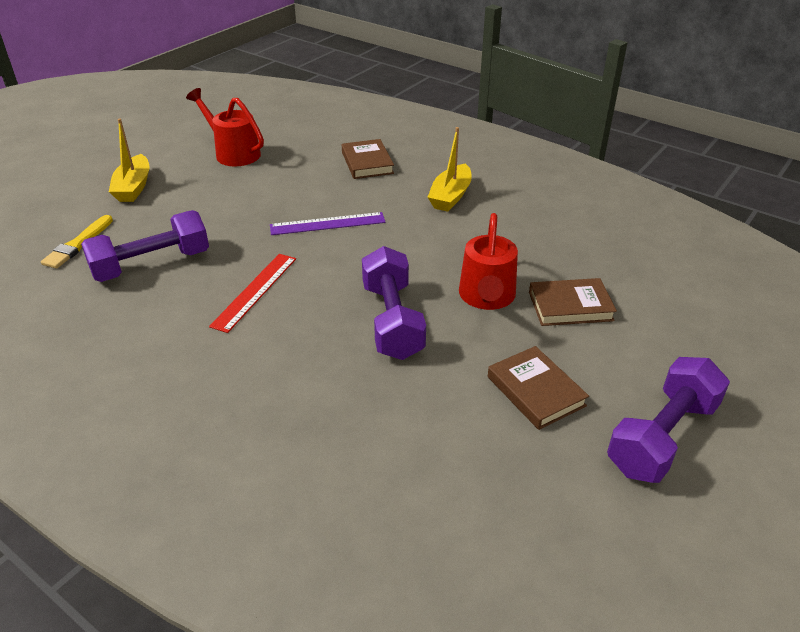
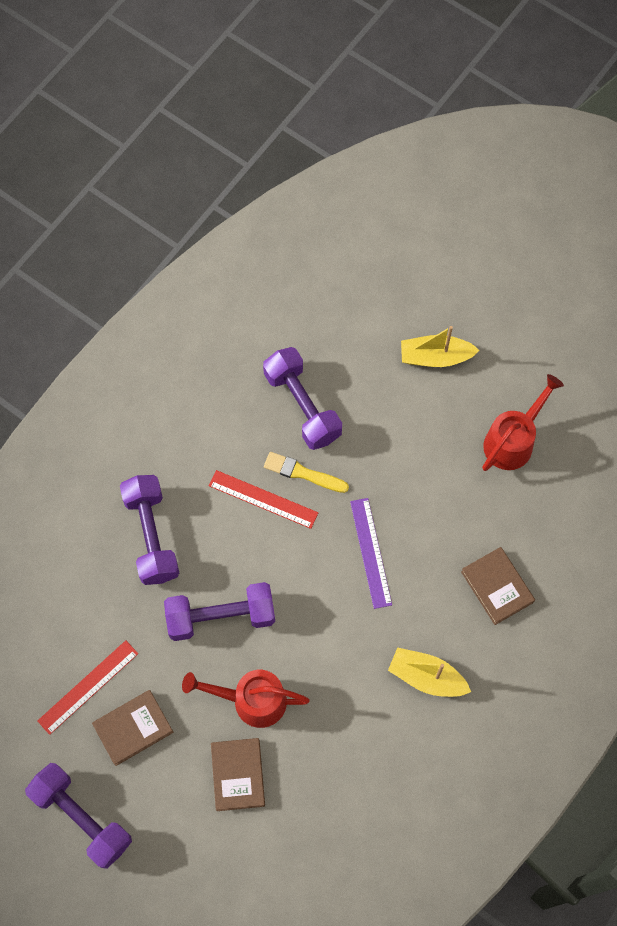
camera: 90 degrees right, 30 degrees up
(78, 244) = (333, 336): yellow brush -> yellow brush (303, 473)
(283, 381) = (151, 536): none -> purple dumbbell
(367, 163) = (497, 587): brown book -> brown book turned 75 degrees clockwise
(488, 437) = (88, 687): none -> red ruler

